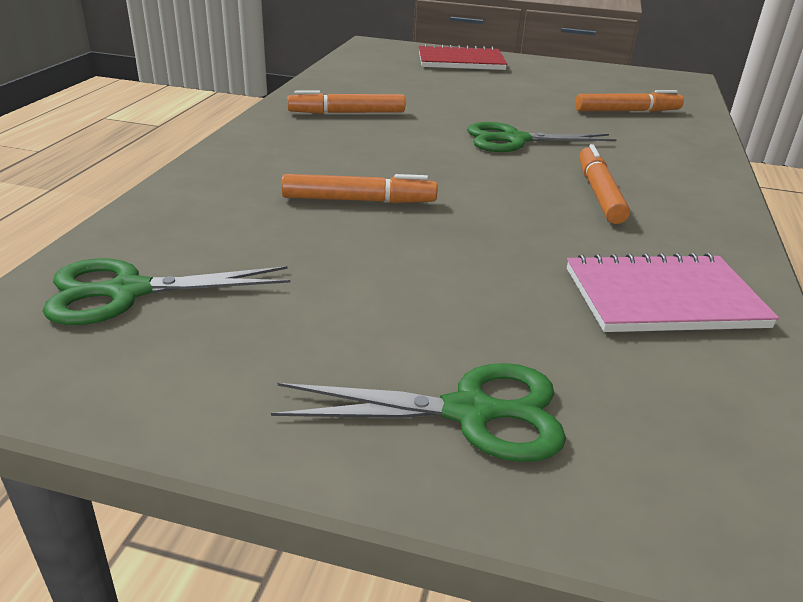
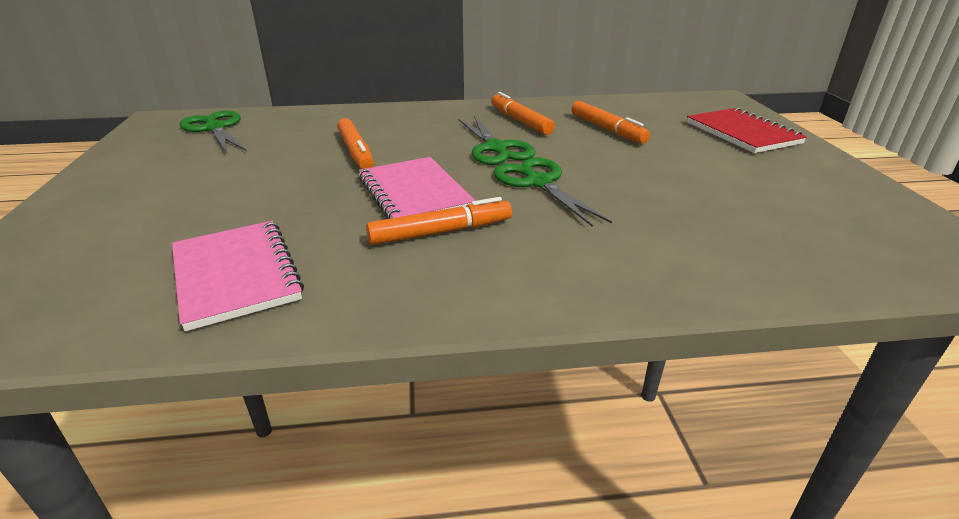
camera: 70 degrees right, 0 degrees up
(470, 412) = (90, 220): green scissors -> green scissors (496, 148)
(506, 190) = (414, 193): none -> pink notebook
(627, 111) = (727, 230): orange marker -> orange marker (607, 129)

